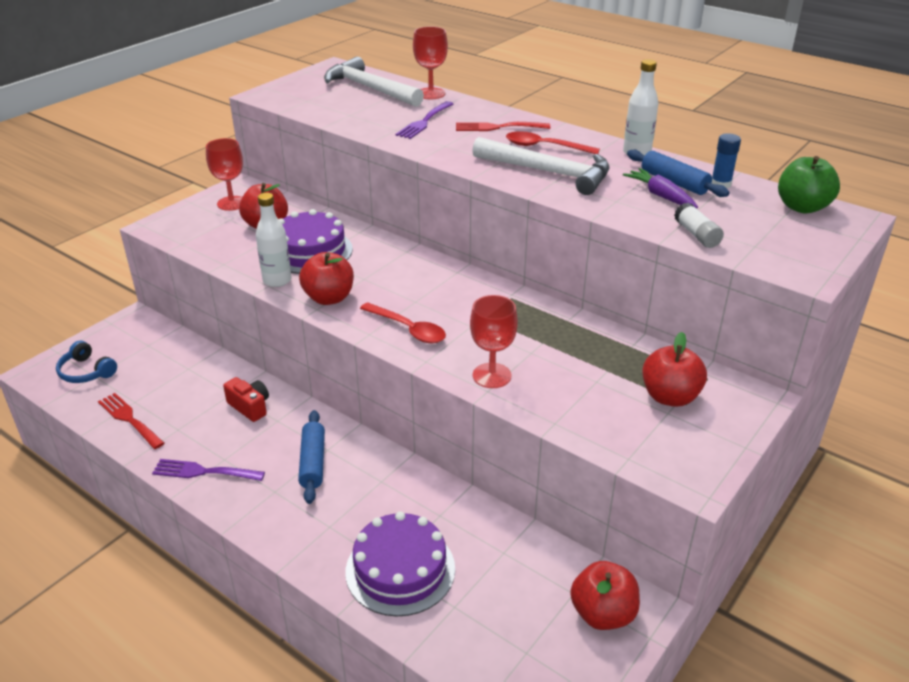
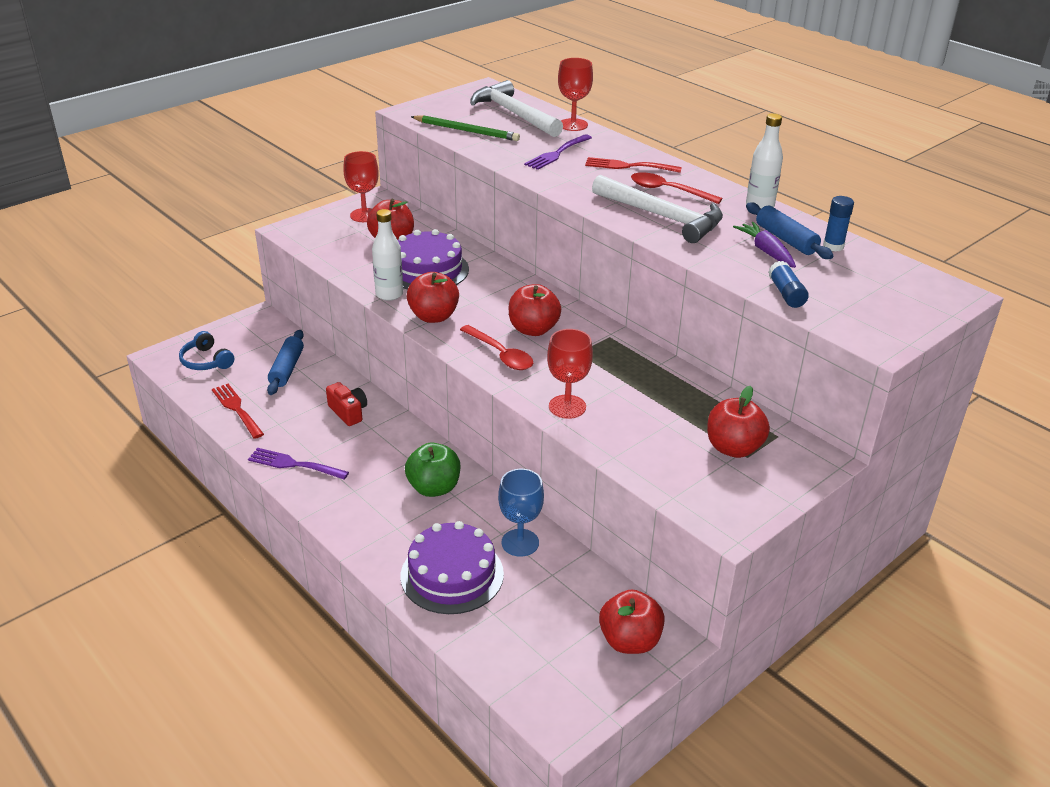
camera: 10 degrees right, 0 degrees up
(312, 462) = (395, 470): blue rolling pin -> blue rolling pin (287, 369)
(327, 108) = (466, 131): none -> green pencil
(434, 299) = (533, 329): none -> red apple
(462, 523) = (520, 543): none -> blue goblet
(696, 235) = (786, 293): white glue stick -> blue glue stick
(802, 207) = (907, 278): green apple -> green apple (434, 488)

